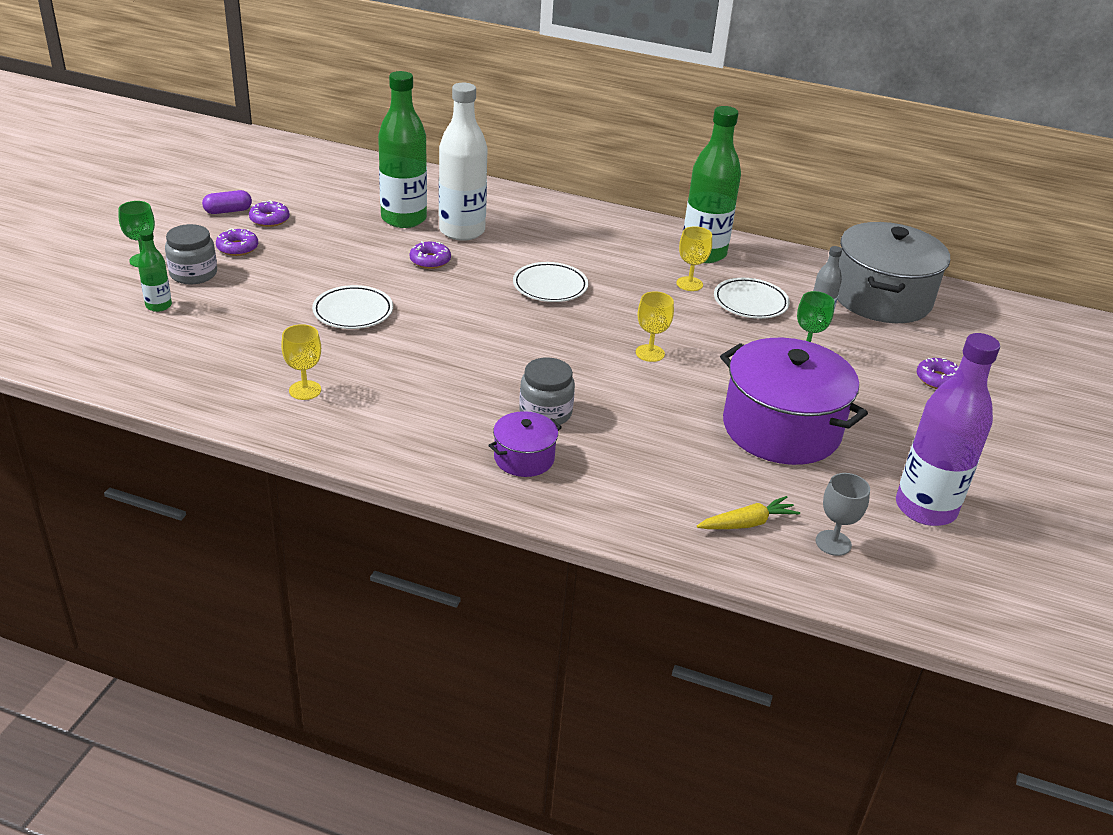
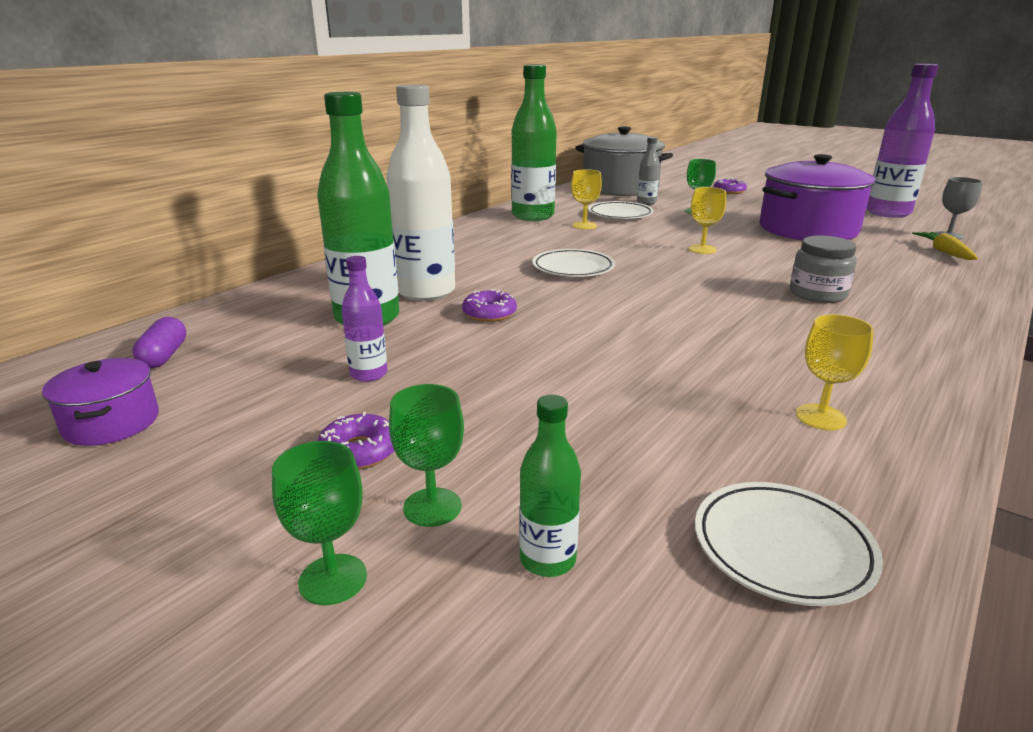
camera: 70 degrees left, 10 degrees down
(193, 274) = (432, 507): grey jar -> green goblet
(228, 211) = (203, 454): purple capsule -> purple capsule (164, 356)
(269, 219) = (278, 414): purple donut -> none
(321, 235) = (369, 374): none -> purple bottle
(353, 312) = (607, 368): white plate -> white plate (782, 548)
(524, 458) = (904, 310): purple pot -> purple pot (111, 423)

